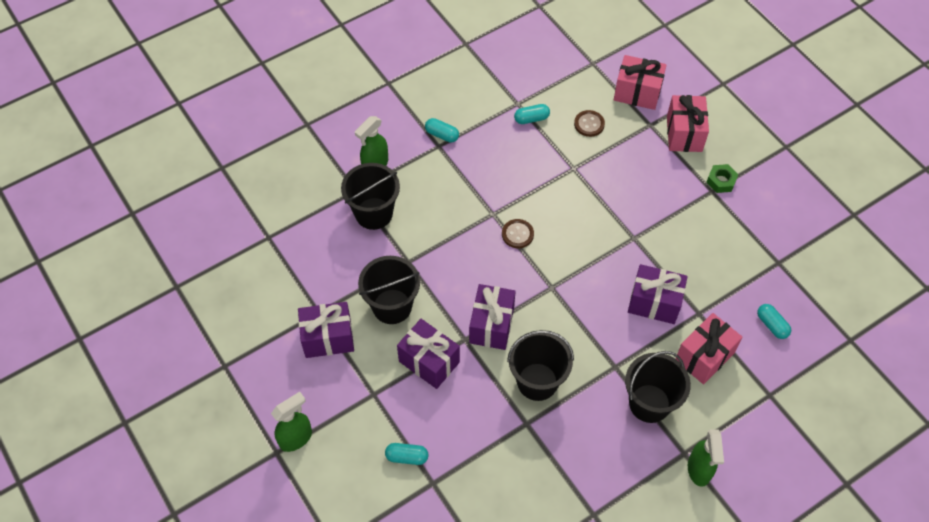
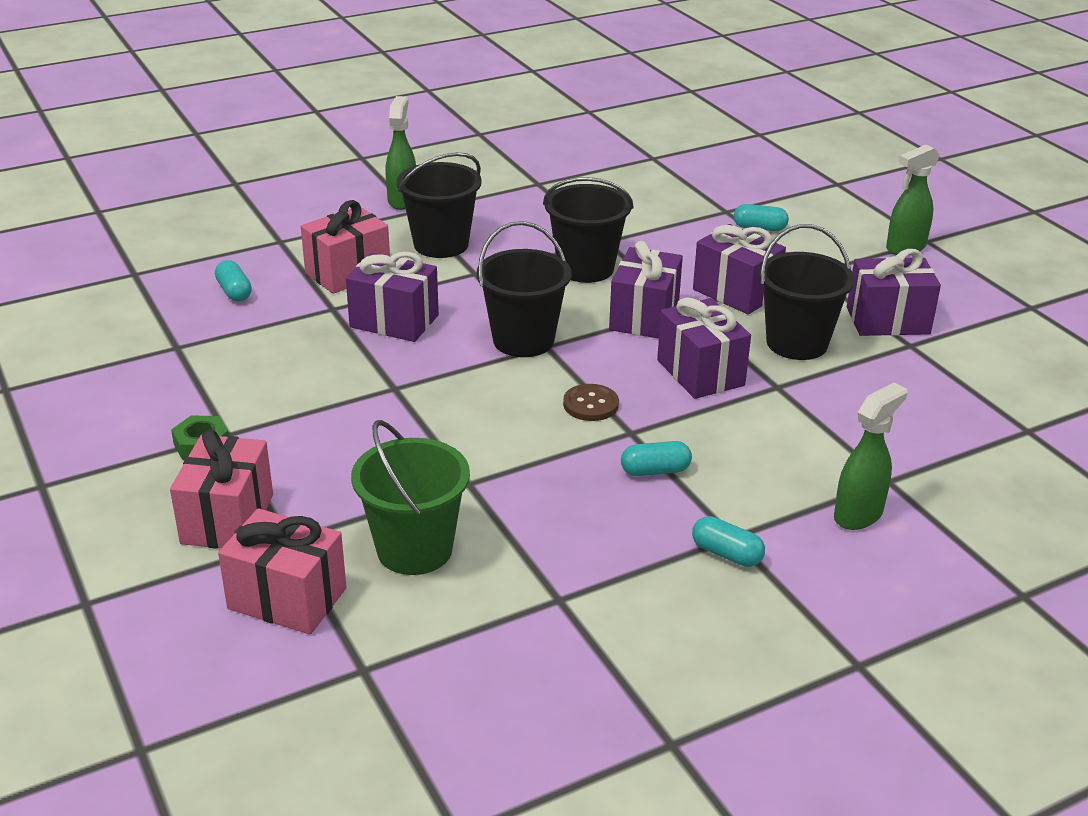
camera: 175 degrees left, 25 degrees down
(374, 213) = (846, 447): black bucket -> black bucket (523, 340)
(454, 270) = (700, 373): none -> purple gift
(531, 119) = (533, 568): turquoise capsule -> turquoise capsule (655, 471)
(589, 124) = (414, 549): brown button -> green bucket

